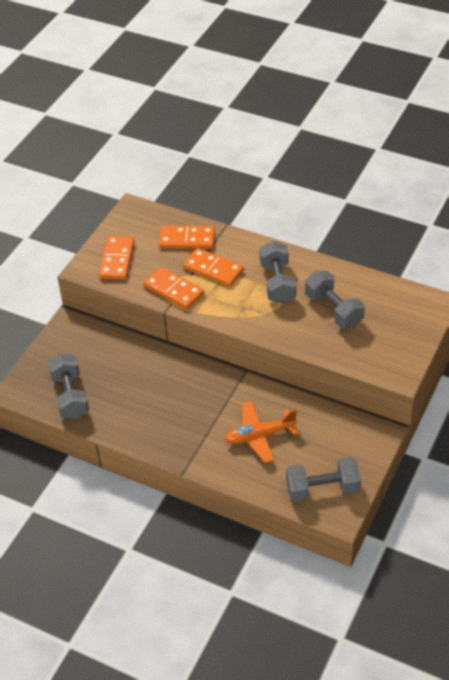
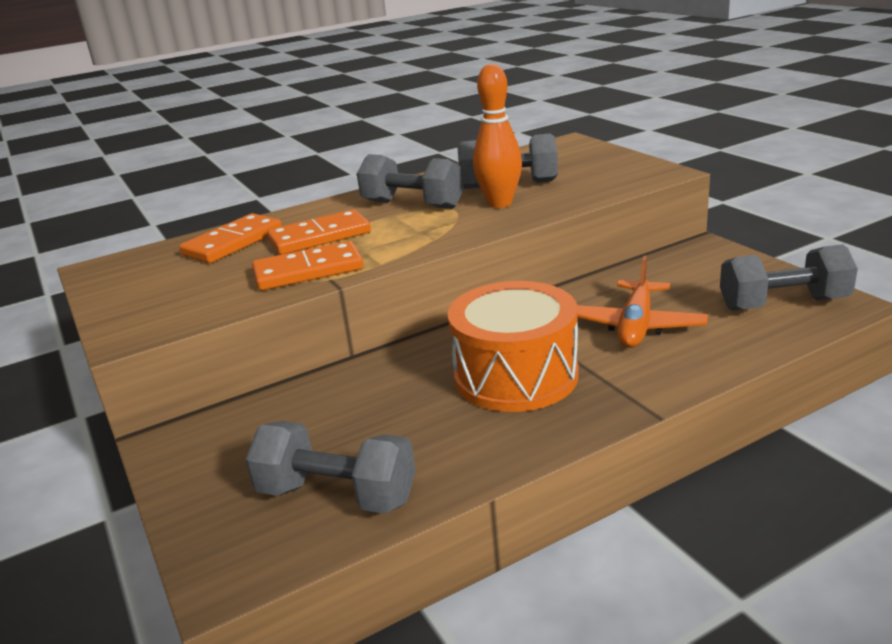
camera: 55 degrees left, 20 degrees down
(117, 260) = (167, 301): orange domino -> none
(184, 410) = (516, 376): none -> orange drum
(301, 320) = (500, 203): none -> orange bowling pin
(322, 489) = (783, 304): grey dumbbell -> grey dumbbell turned 60 degrees clockwise

